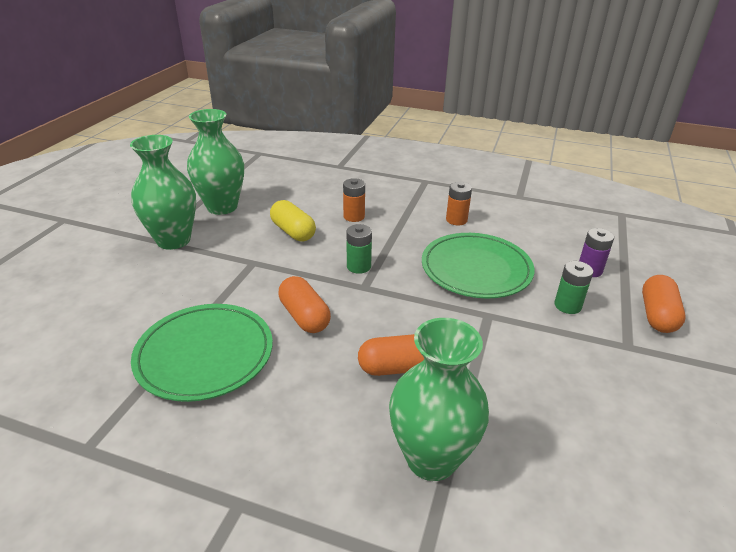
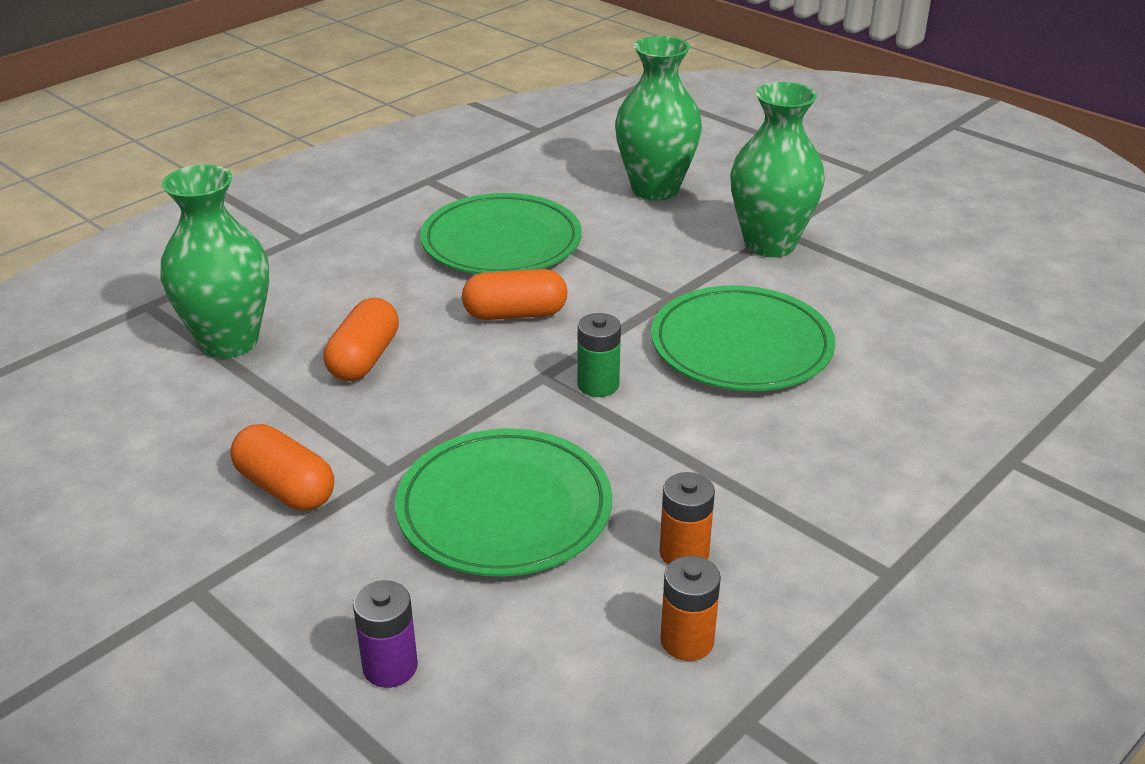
camera: 115 degrees right, 0 degrees up
(222, 207) = (861, 293): green vase -> green vase (655, 189)
(293, 232) = (741, 345): yellow capsule -> green plate
(354, 216) = (763, 421): orange battery -> orange battery (687, 641)
(567, 305) = (330, 573): green battery -> none
(657, 315) = (209, 680): orange capsule -> orange capsule (285, 488)

